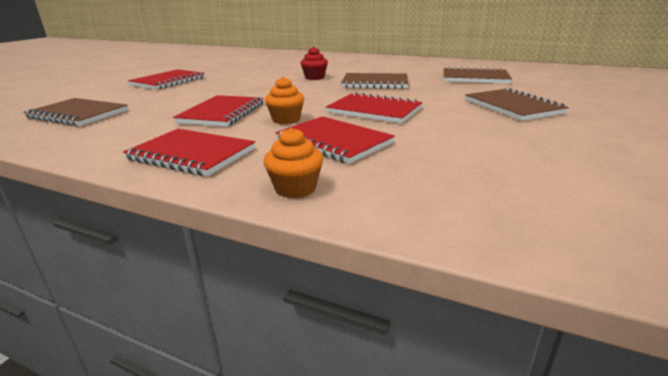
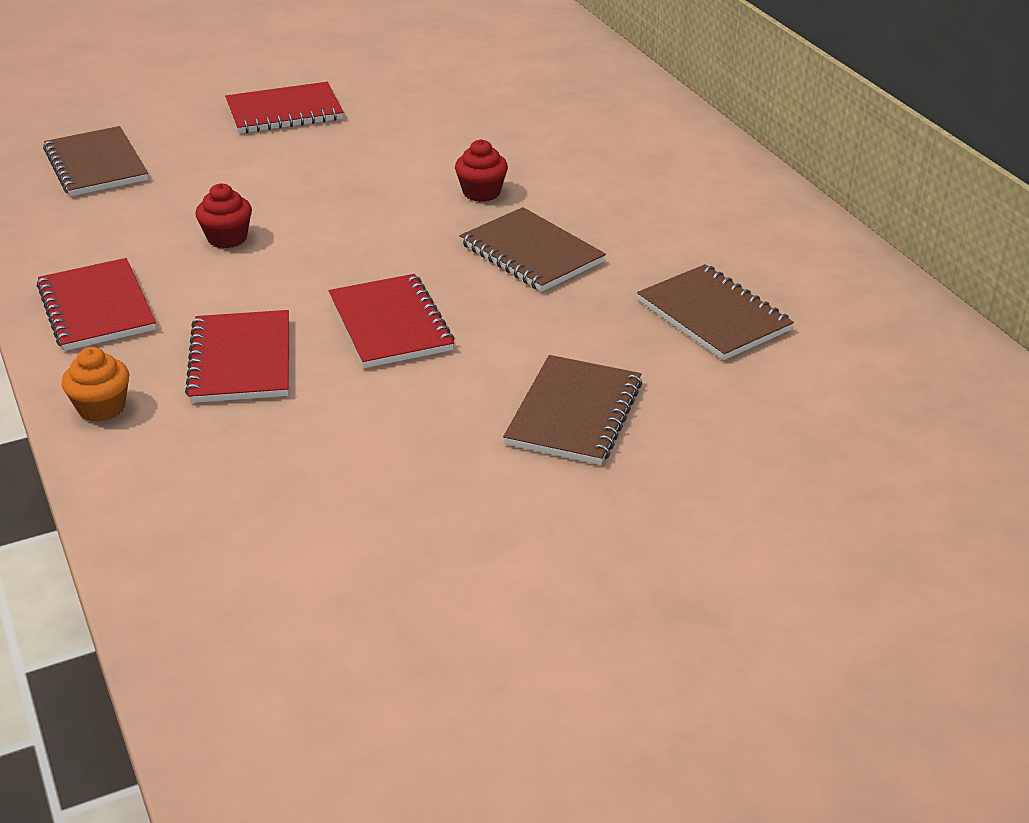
camera: 40 degrees right, 10 degrees up
(222, 113) = (227, 238): red notebook -> red cupcake
(286, 120) = (266, 290): orange cupcake -> none

